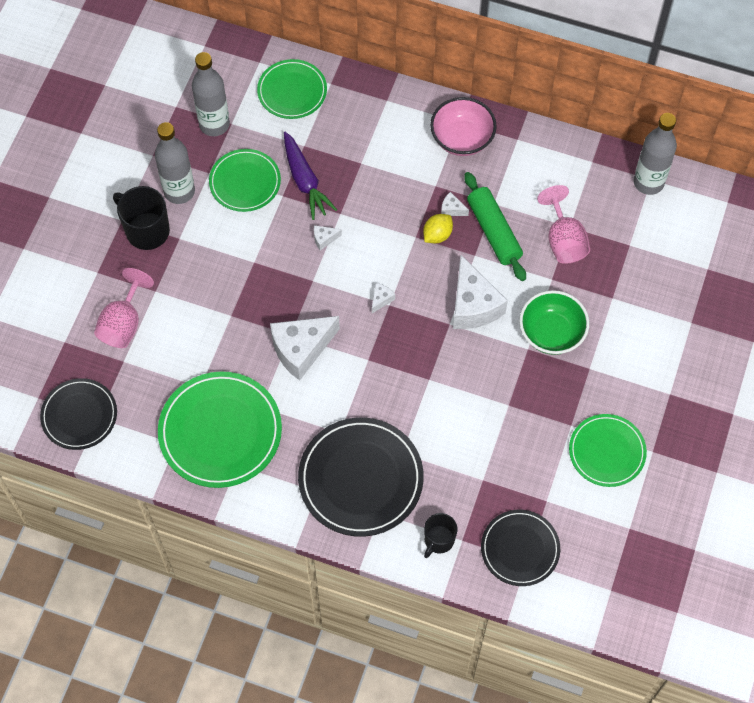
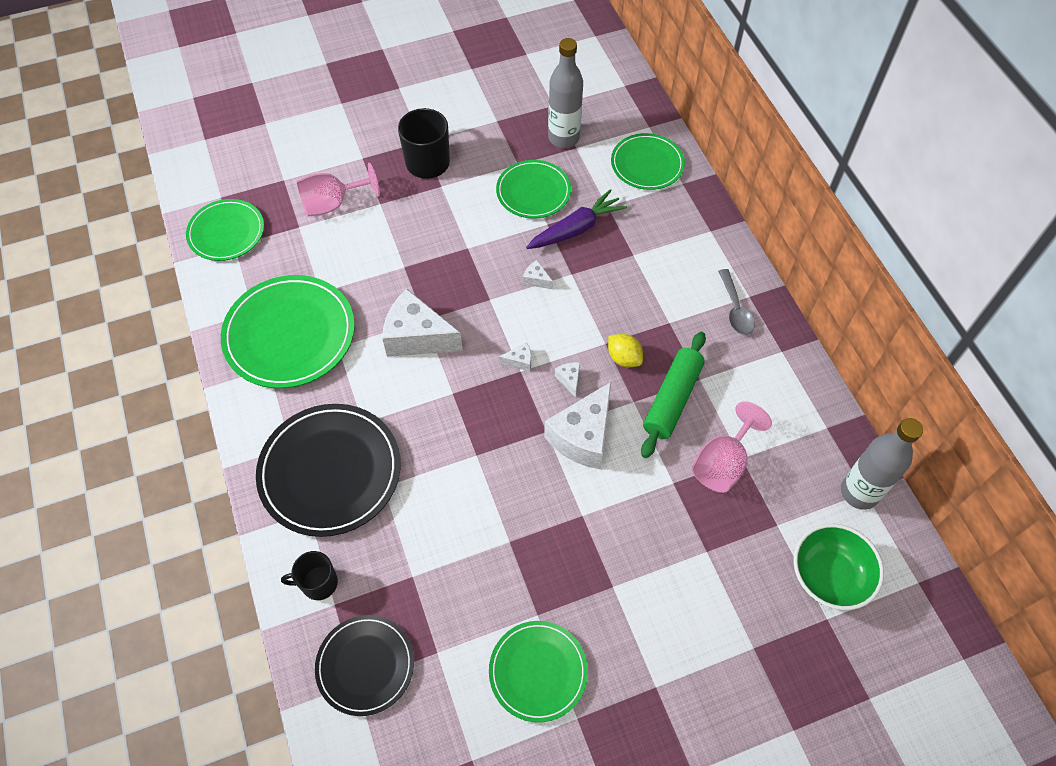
camera: 50 degrees right, 5 degrees down
(79, 415) = (226, 232): black plate -> green plate
(179, 191) = (482, 158): grey bottle -> none
(305, 181) = (576, 229): purple carrot -> purple carrot turned 150 degrees counterclockwise
(437, 235) = (624, 358): yellow lemon -> yellow lemon turned 45 degrees clockwise
(452, 209) = (660, 351): white cheese -> white cheese (569, 380)
(462, 138) = (735, 309): pink bowl -> grey spoon
(551, 333) = (618, 524): green bowl -> green bowl (828, 576)

